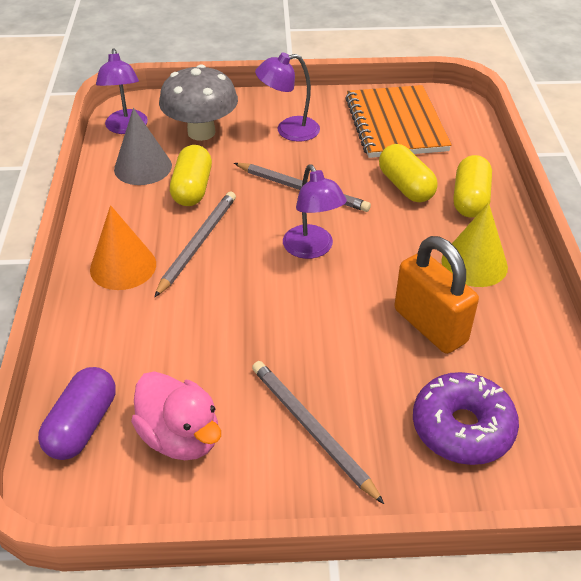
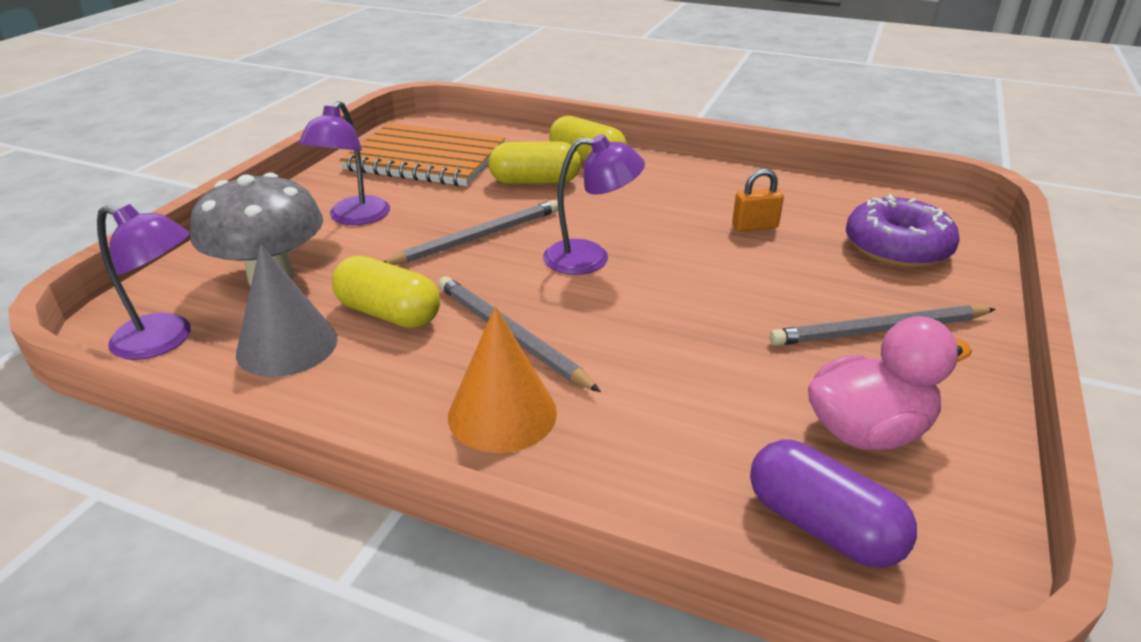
camera: 65 degrees left, 10 degrees down
(430, 326) = (755, 226): orange padlock -> orange padlock, size x0.51
(474, 263) = (681, 183): yellow cone -> none

